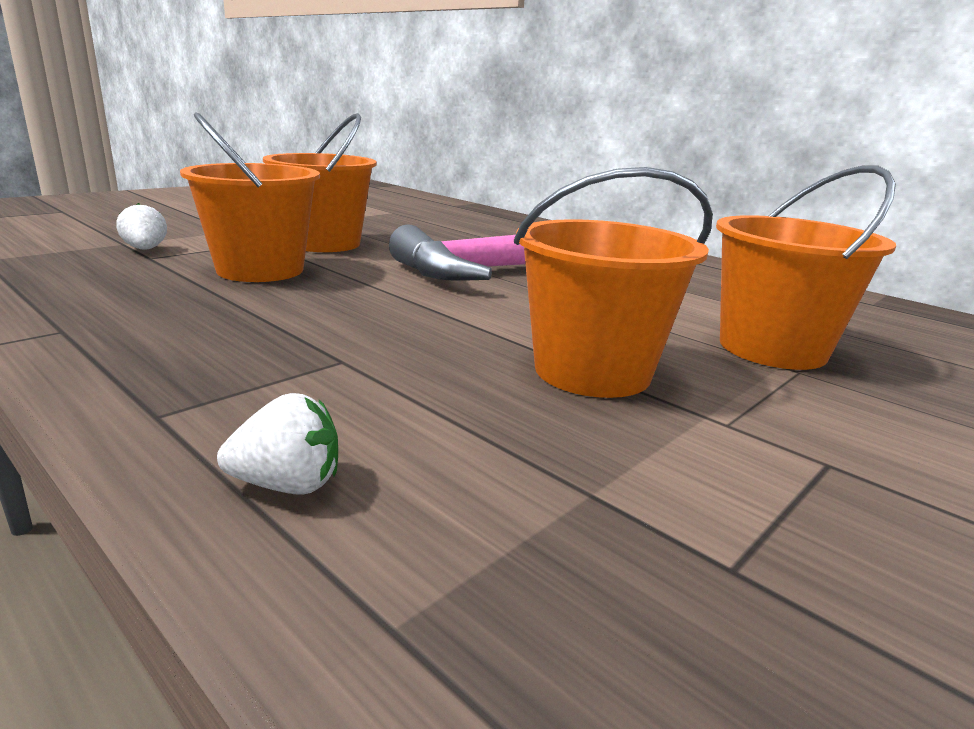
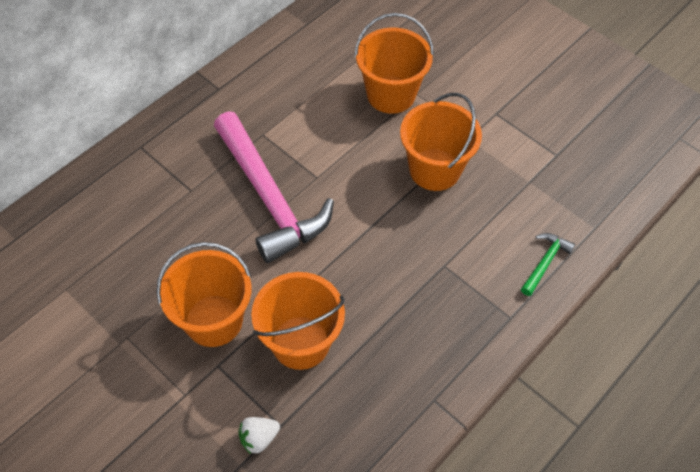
camera: 90 degrees left, 35 degrees up
(287, 485) = (545, 262): white strawberry -> green hammer

